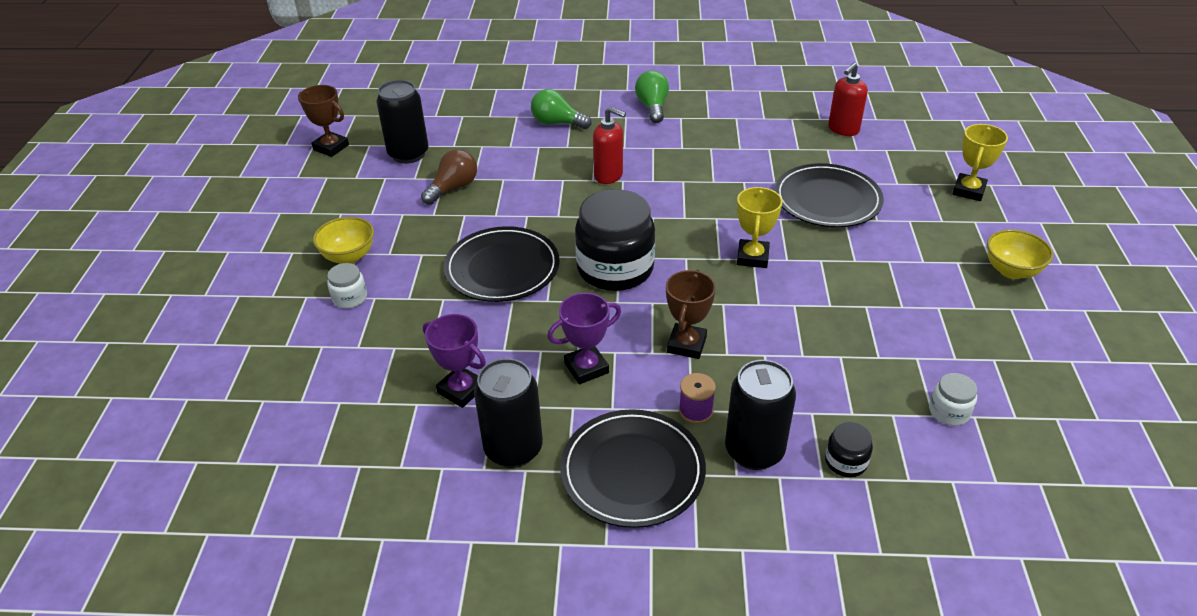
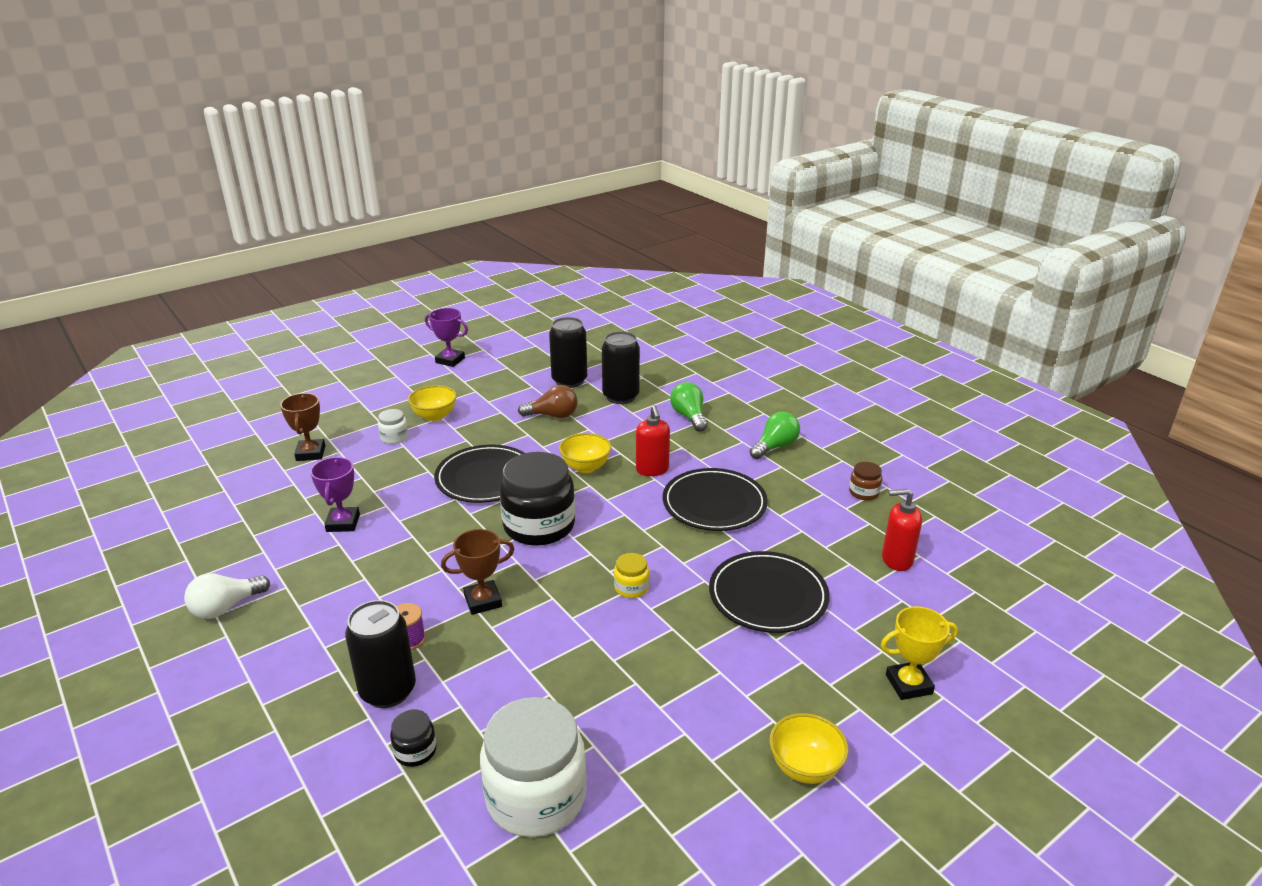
camera: 50 degrees right, 10 degrees down
(331, 147) = (540, 352): brown trophy -> brown trophy (310, 453)
(511, 529) = (226, 607): none -> white light bulb
(513, 449) = (302, 572): black can -> black can (620, 397)
(560, 206) = (585, 467): none -> yellow bowl
(586, 368) = (412, 565): purple trophy -> purple trophy (450, 360)
(632, 471) = (320, 636): black plate -> black plate (714, 503)
(752, 257) = (631, 588): yellow trophy -> yellow jar
(755, 102) = (864, 492): none -> brown jar
(949, 411) = (536, 796): white jar -> white jar, size x2.27

